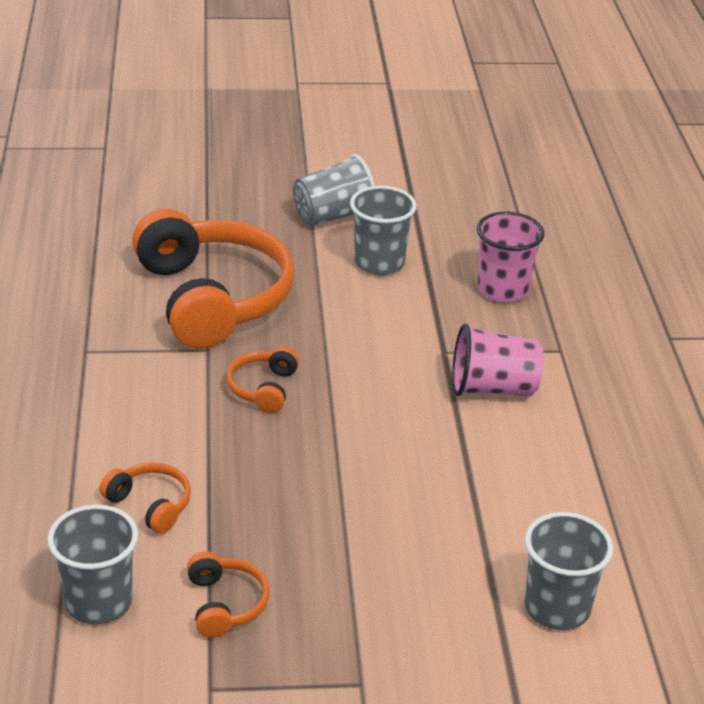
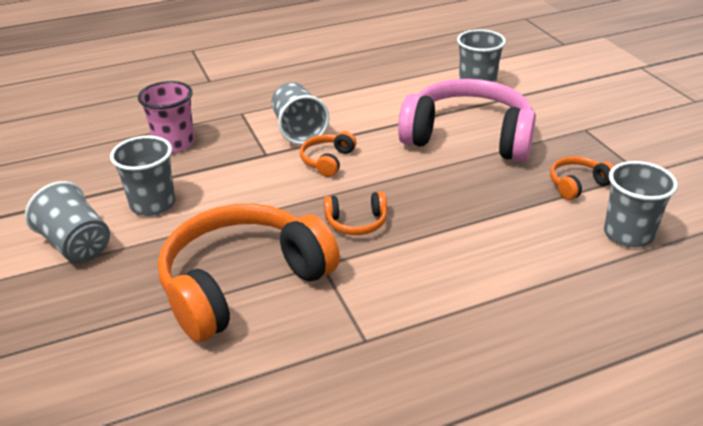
camera: 105 degrees left, 0 degrees up
(150, 505) = (523, 239): orange headphones -> orange headphones (327, 160)
(401, 541) = (468, 137): none -> pink headphones
(492, 388) = (298, 130): pink cup -> grey cup

